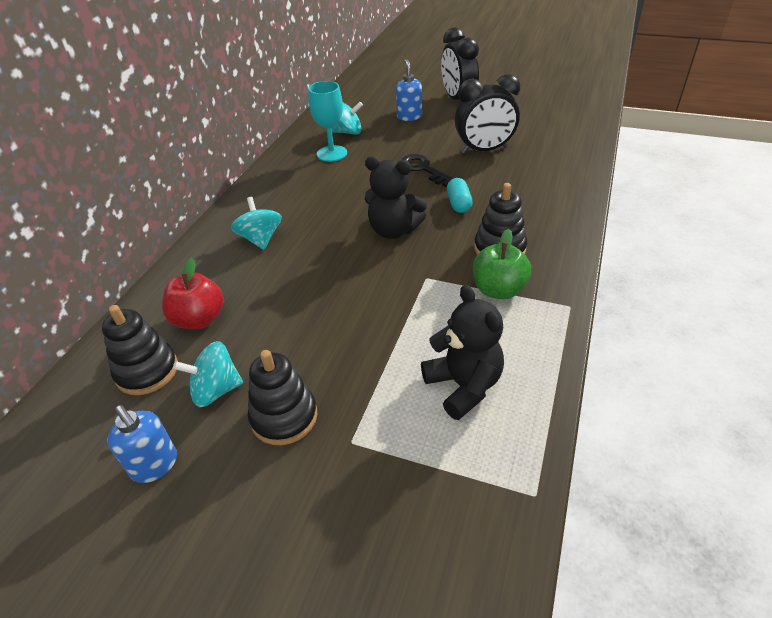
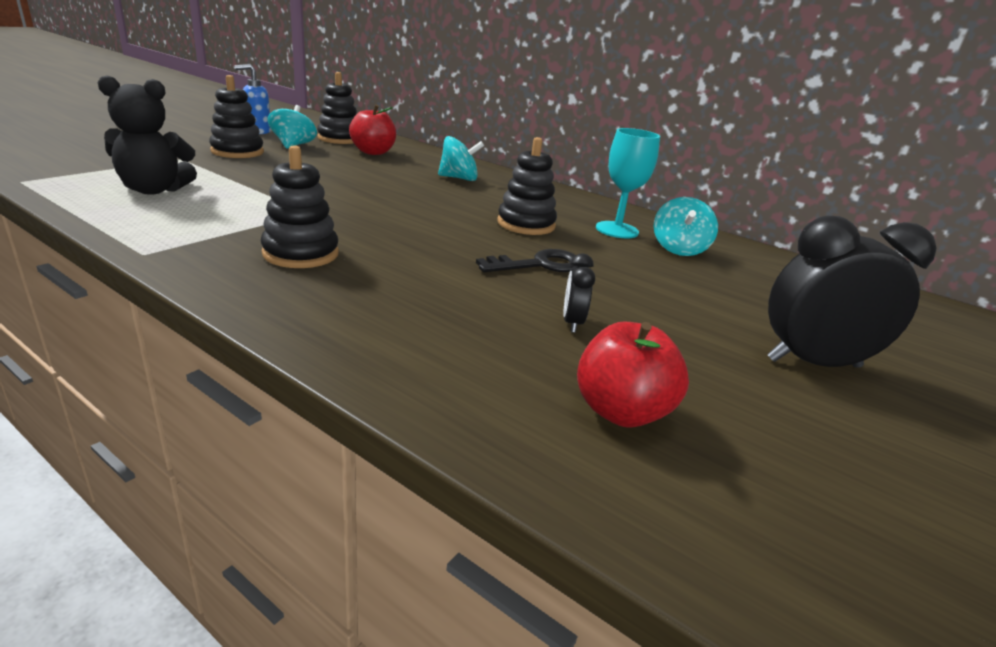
camera: 100 degrees right, 15 degrees down
(355, 185) = (526, 224): none -> black stacking toy
(393, 230) = (410, 219): black teddy bear -> none
(409, 117) = (728, 298): blue soap dispenser -> none
(459, 204) = (427, 261): turquoise capsule -> none
(484, 150) = (572, 323): black clock -> black clock, size x0.47
(498, 290) = (235, 232): green apple -> none
(542, 132) = (621, 411): none -> red apple

